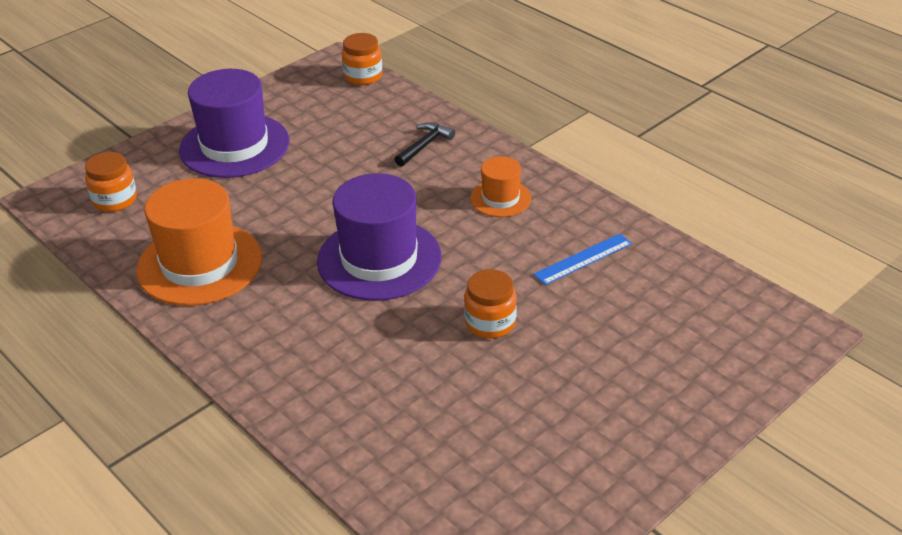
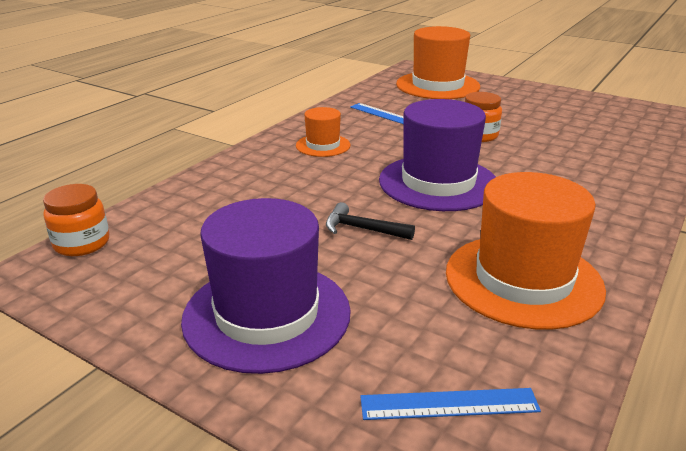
camera: 105 degrees left, 10 degrees down
(115, 200) = (449, 404): orange jar -> blue ruler
(424, 145) = (245, 185): black hammer -> black hammer (362, 229)
(702, 336) = (437, 85): none -> orange hat

